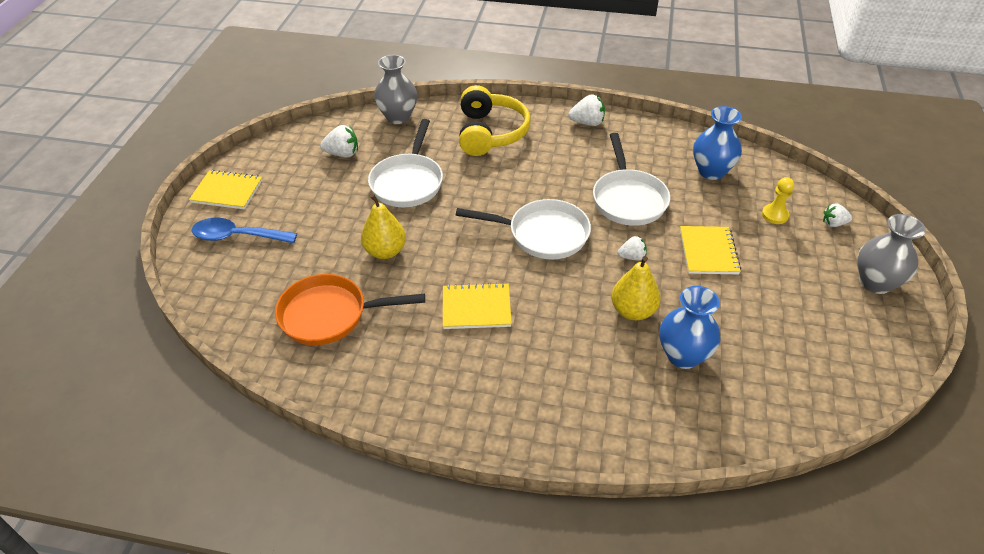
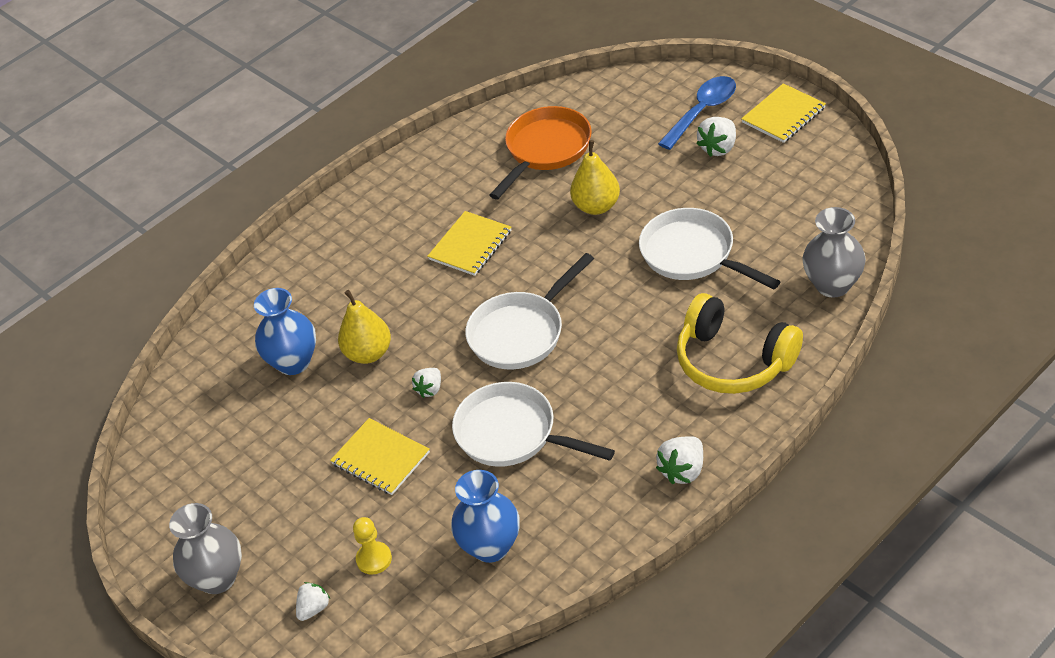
camera: 130 degrees right, 0 degrees up
(342, 154) = (788, 215): white strawberry -> white strawberry (718, 148)

